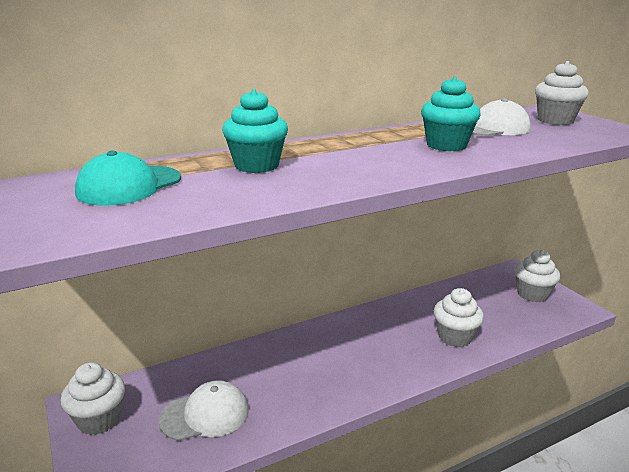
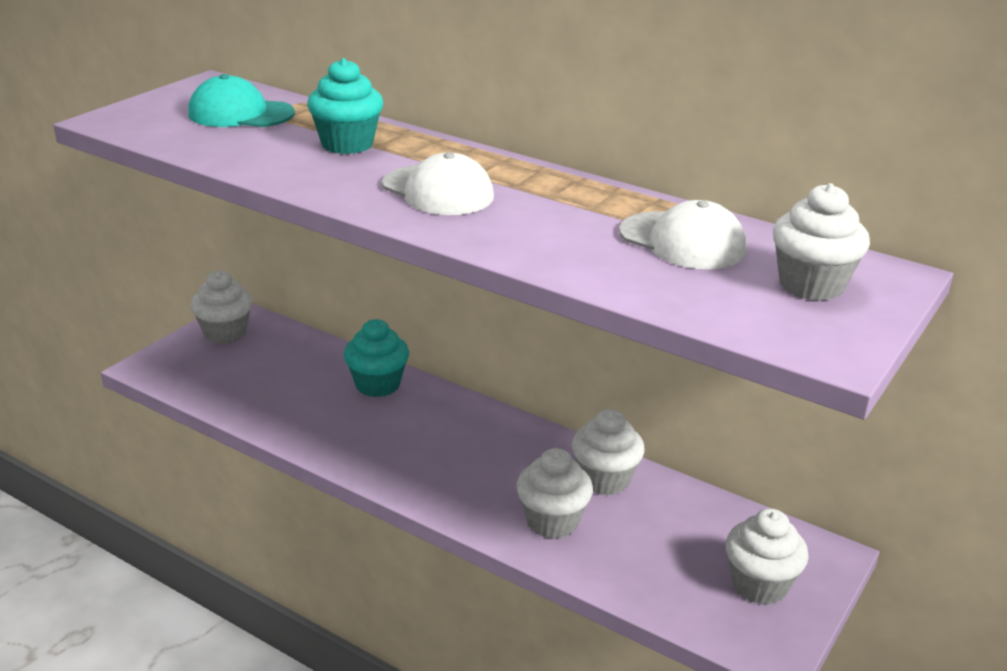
camera: 60 degrees right, 5 degrees up
(205, 415) = (268, 384): white cap -> white cap (438, 191)
(425, 307) = (604, 480): none -> white cupcake
(446, 145) = (544, 221): turquoise cupcake -> turquoise cupcake (377, 385)

